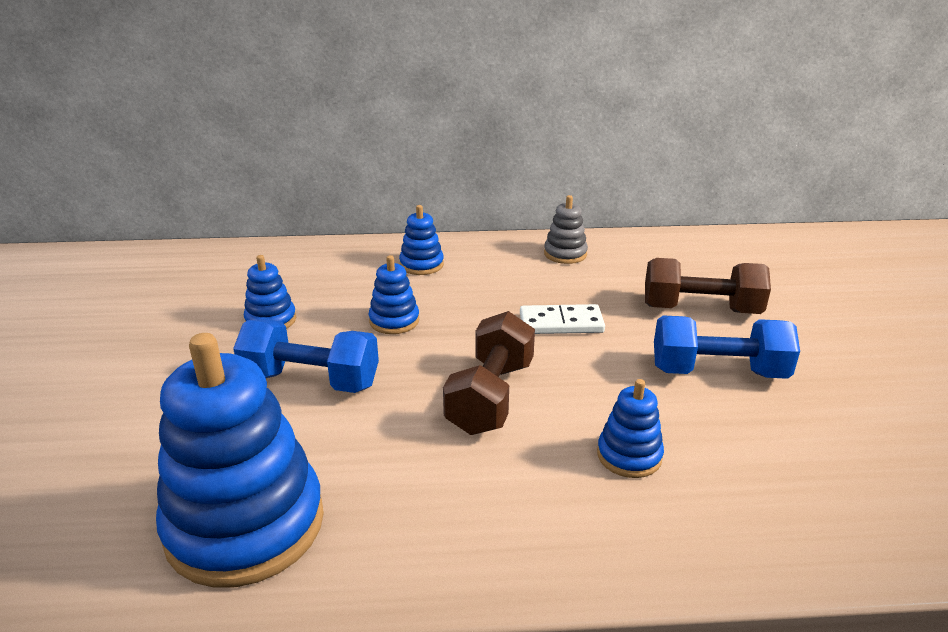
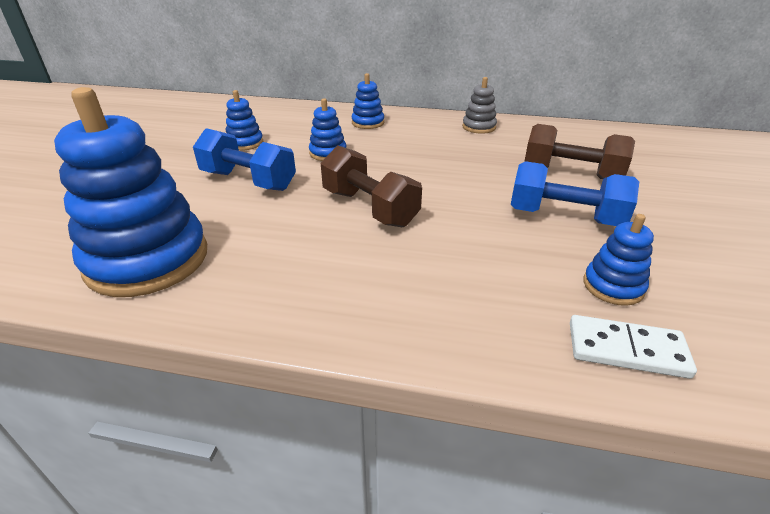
camera: 15 degrees right, 5 degrees up
(490, 396) = (369, 208): brown dumbbell -> brown dumbbell turned 75 degrees counterclockwise
(561, 323) = (451, 169): white domino -> white domino (626, 349)
(629, 455) = (457, 263): blue stacking toy -> blue stacking toy (613, 286)

